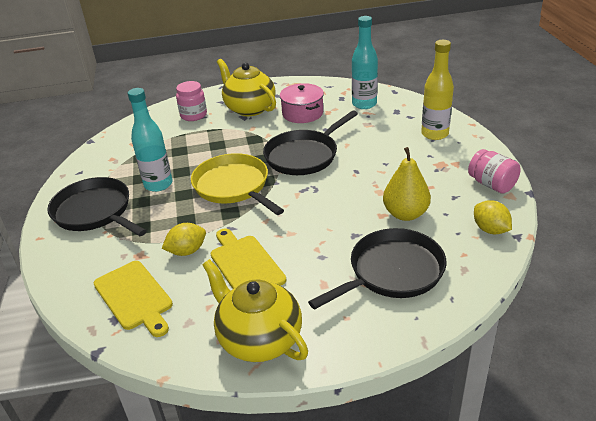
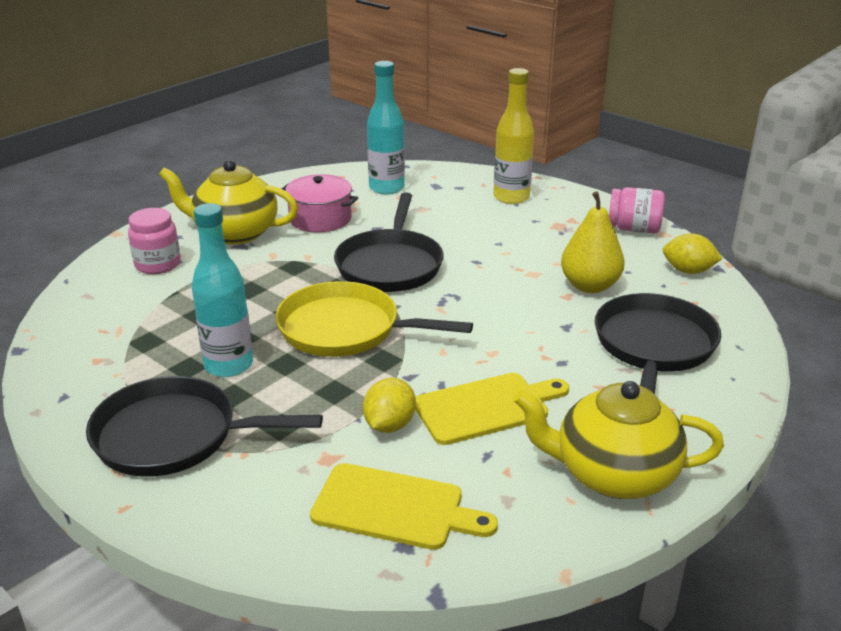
camera: 40 degrees left, 5 degrees down
(245, 264) = (486, 407): yellow cutting board -> yellow cutting board turned 135 degrees clockwise

